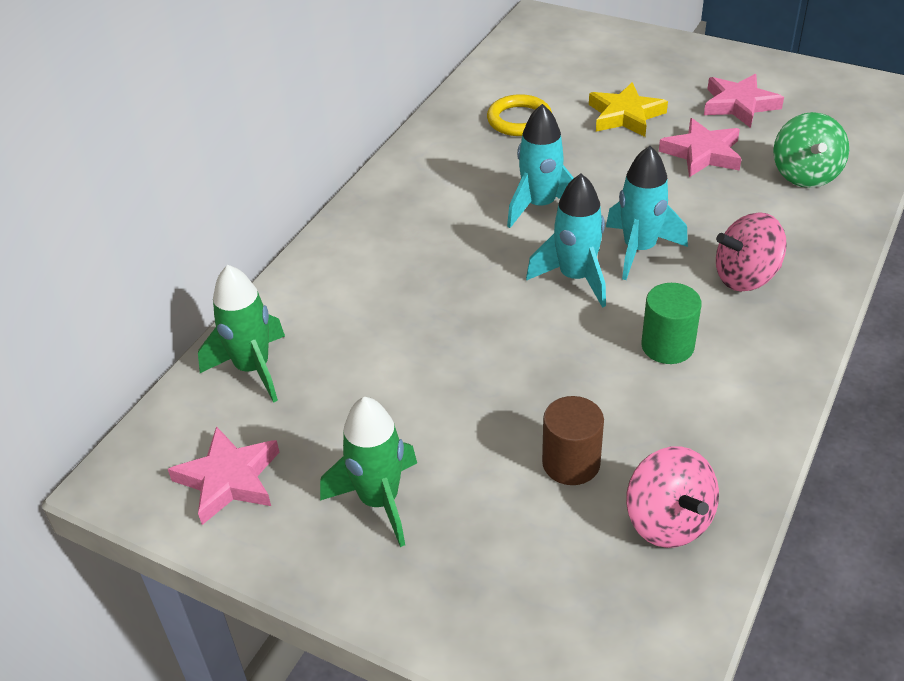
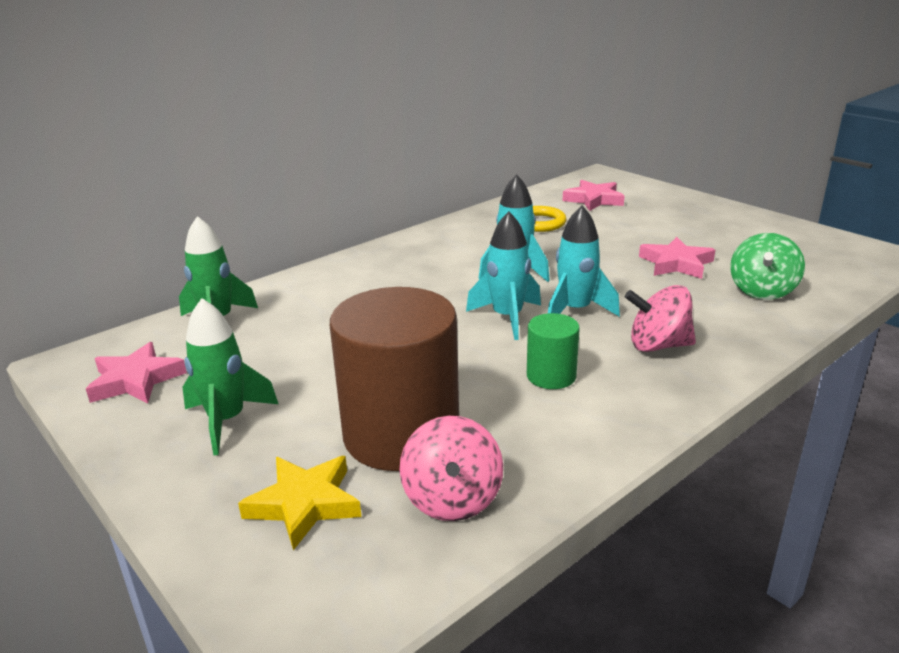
camera: 20 degrees right, 15 degrees down
(571, 463) = (401, 435): brown cylinder -> brown cylinder, size x2.11
(625, 115) = (626, 233): yellow star -> yellow star (304, 504)
(739, 105) = (730, 241): pink star -> pink star (594, 200)

